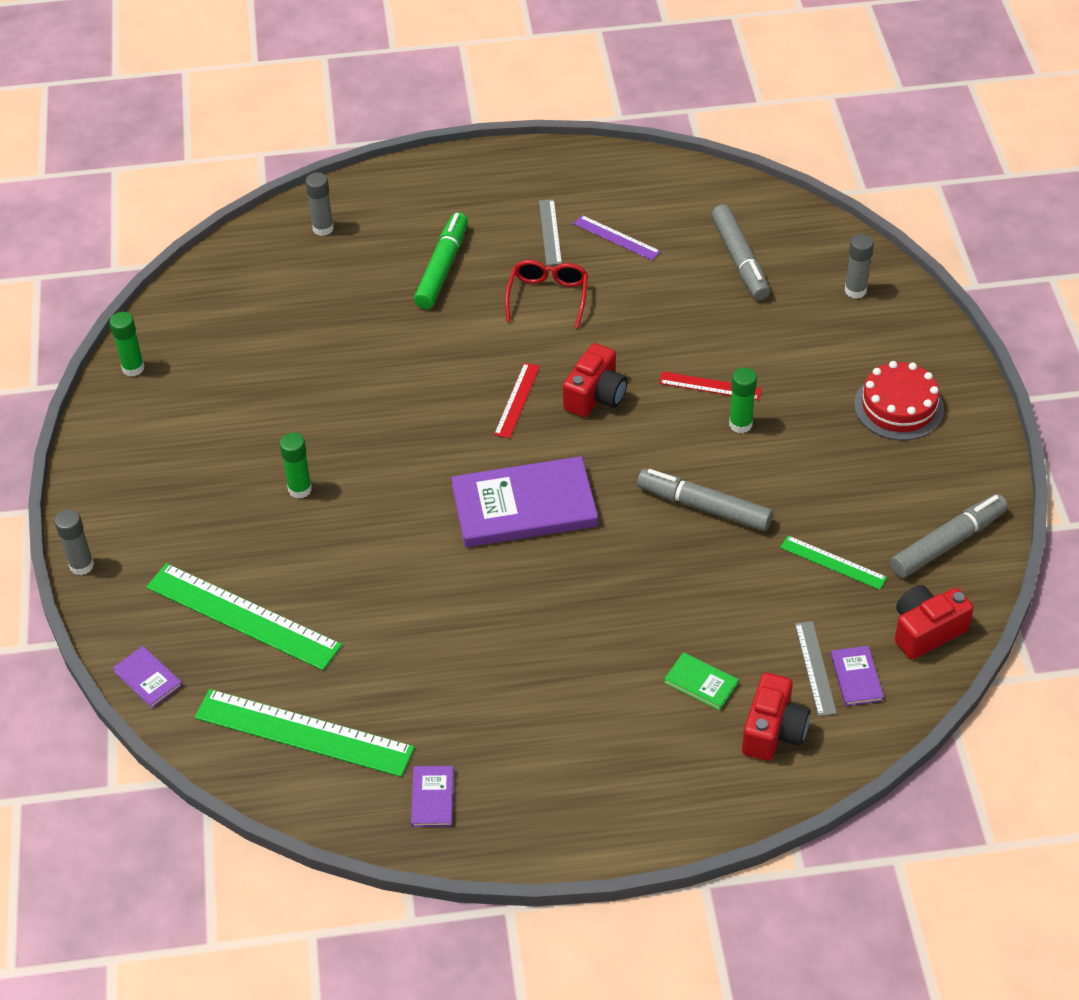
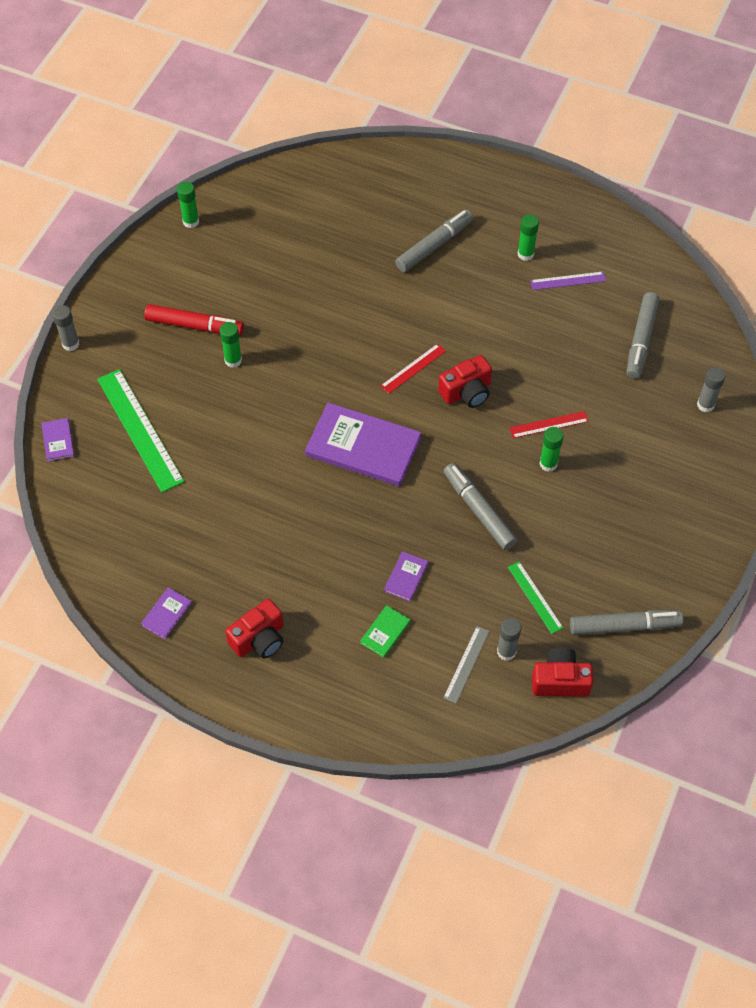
camera: 30 degrees right, 10 degrees up
(224, 474) = (194, 325): none -> red marker
(304, 732) = (122, 527): green ruler -> none
(323, 228) = (377, 178): grey glue stick -> grey glue stick (506, 652)
(442, 268) = (434, 246): green marker -> grey marker
(548, 297) = (488, 303): red glasses -> none
(550, 232) = (525, 254): grey ruler -> green glue stick
(616, 237) = (568, 280): purple ruler -> purple ruler turned 75 degrees counterclockwise
(701, 683) = (385, 632): green book -> green book turned 60 degrees clockwise
(710, 386) = (549, 425): red ruler -> red ruler turned 60 degrees counterclockwise
(773, 731) = (406, 692): red camera -> red camera (259, 639)
(856, 677) = (488, 686): purple book -> purple book (406, 577)
(898, 407) = (668, 508): red cake -> none

